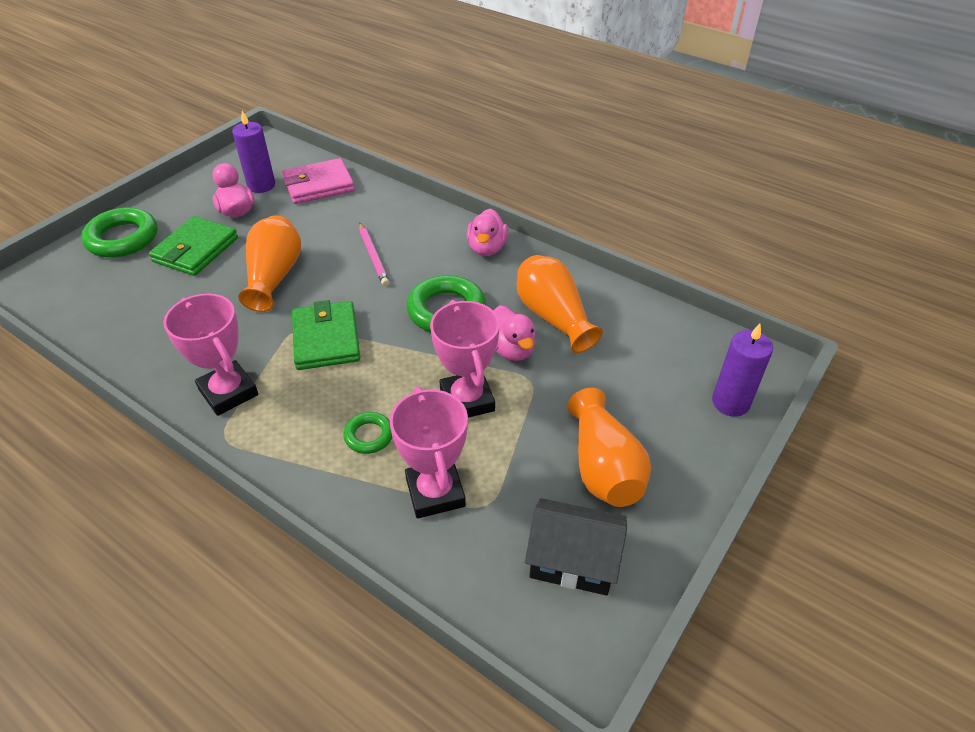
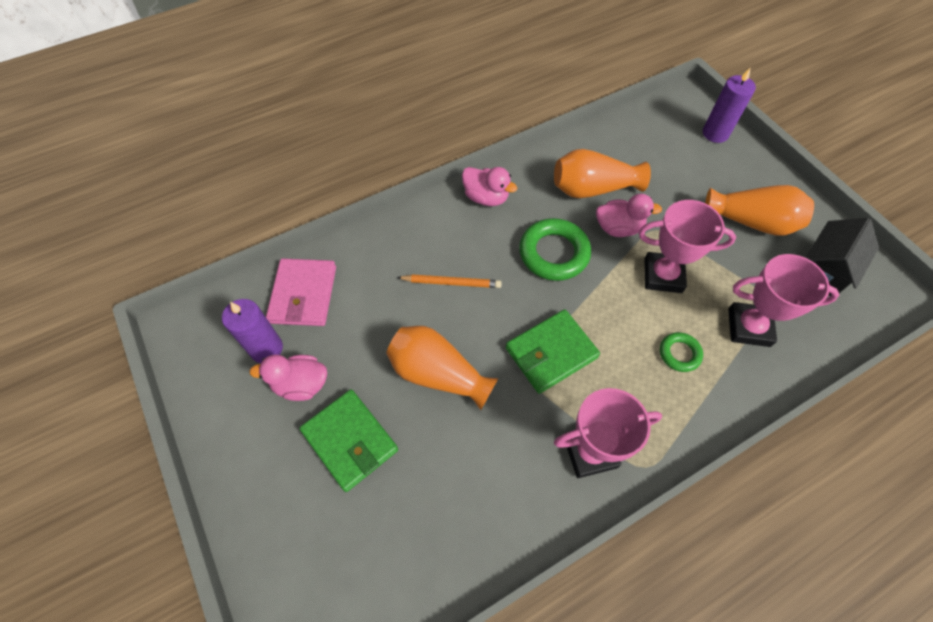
camera: 65 degrees left, 15 degrees up
(122, 238) = (279, 520): green ring -> none
(326, 339) = (551, 353): green wallet -> green wallet turned 45 degrees counterclockwise
(373, 256) = (451, 283): pink pencil -> orange pencil

